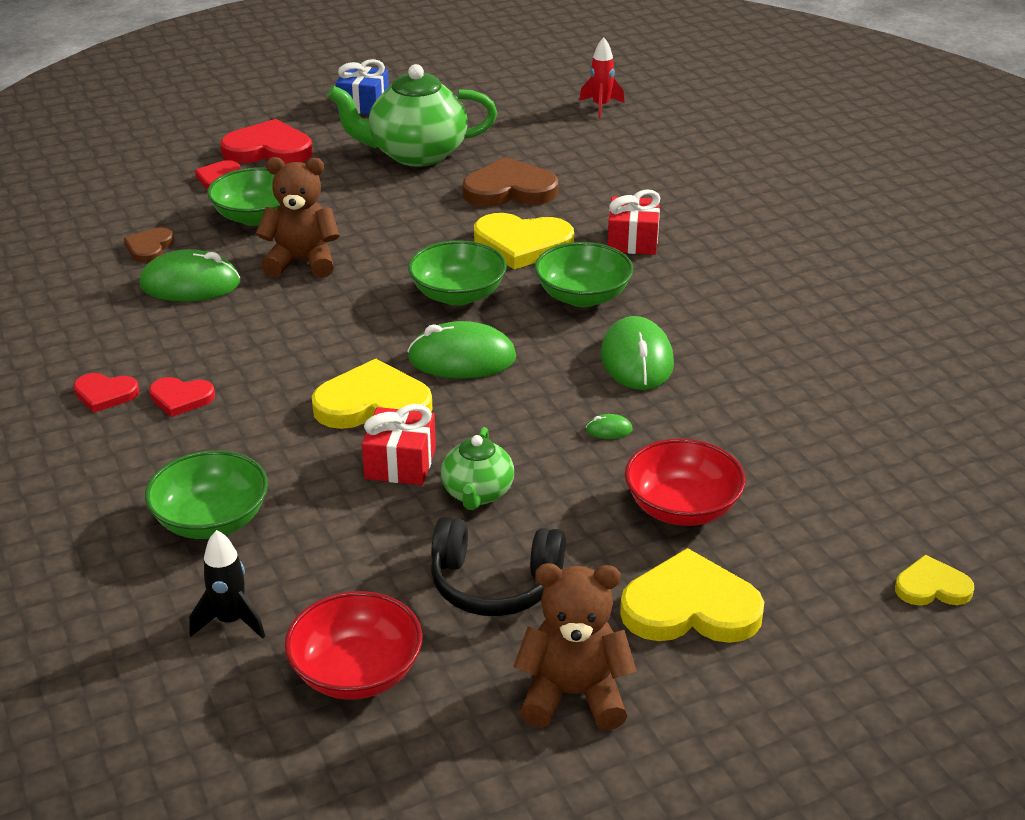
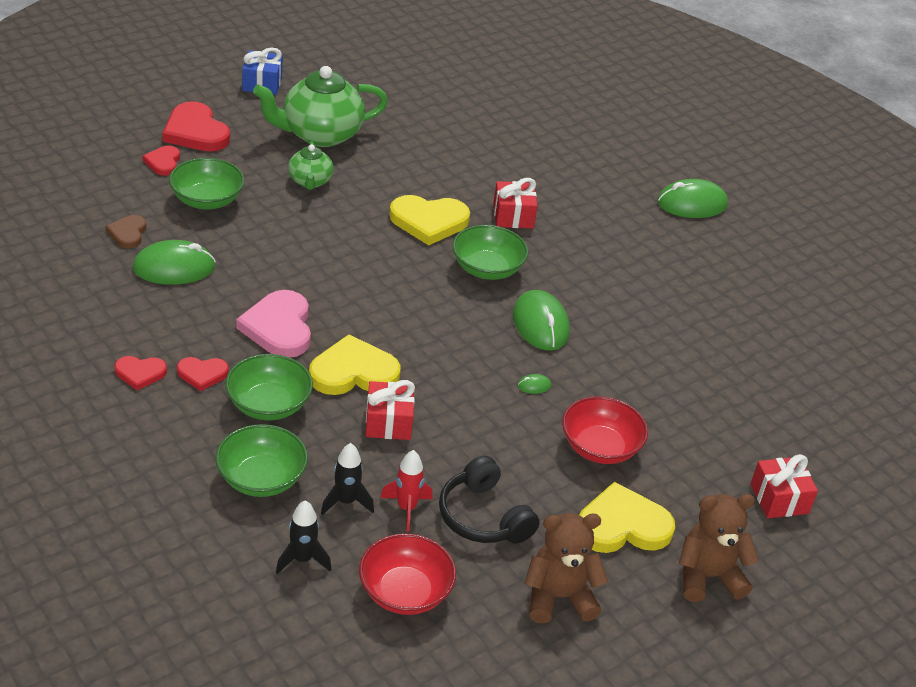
camera: 15 degrees left, 5 degrees up
(268, 150) = (196, 132): red heart -> red heart turned 120 degrees counterclockwise
(295, 351) = (279, 327): none -> pink heart
(302, 262) = (259, 243): brown teddy bear -> brown teddy bear (708, 577)
(313, 554) = (346, 502): none -> black rocket
(458, 295) = (391, 270): green bowl -> green bowl (268, 405)
(462, 358) = (410, 328): green mouse -> green mouse (692, 204)
(477, 493) = (452, 444): green teapot -> green teapot (310, 181)
(494, 584) = (483, 517): black headphones -> black headphones turned 60 degrees clockwise
(510, 190) = (406, 169): brown heart -> none
(601, 107) = (458, 84): red rocket -> red rocket (406, 508)
(932, 587) = (779, 499): yellow heart -> red gift

